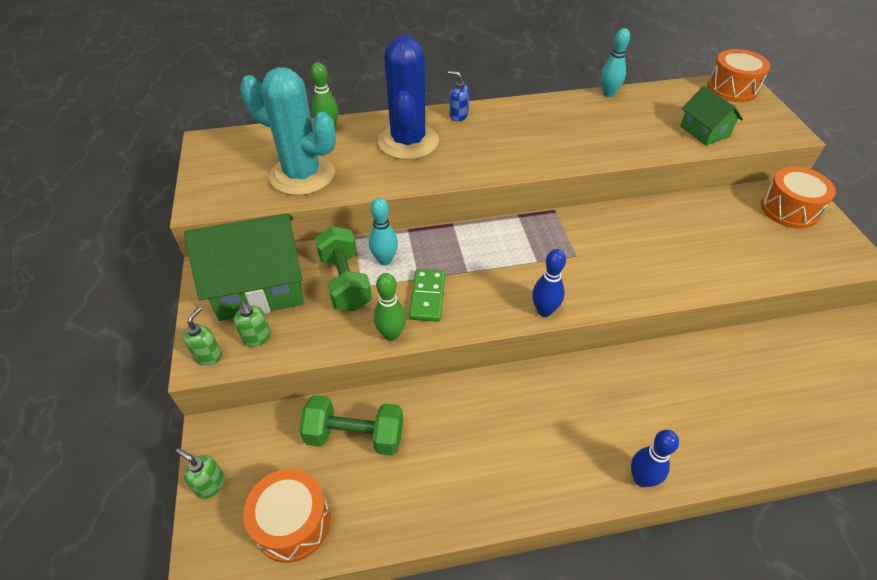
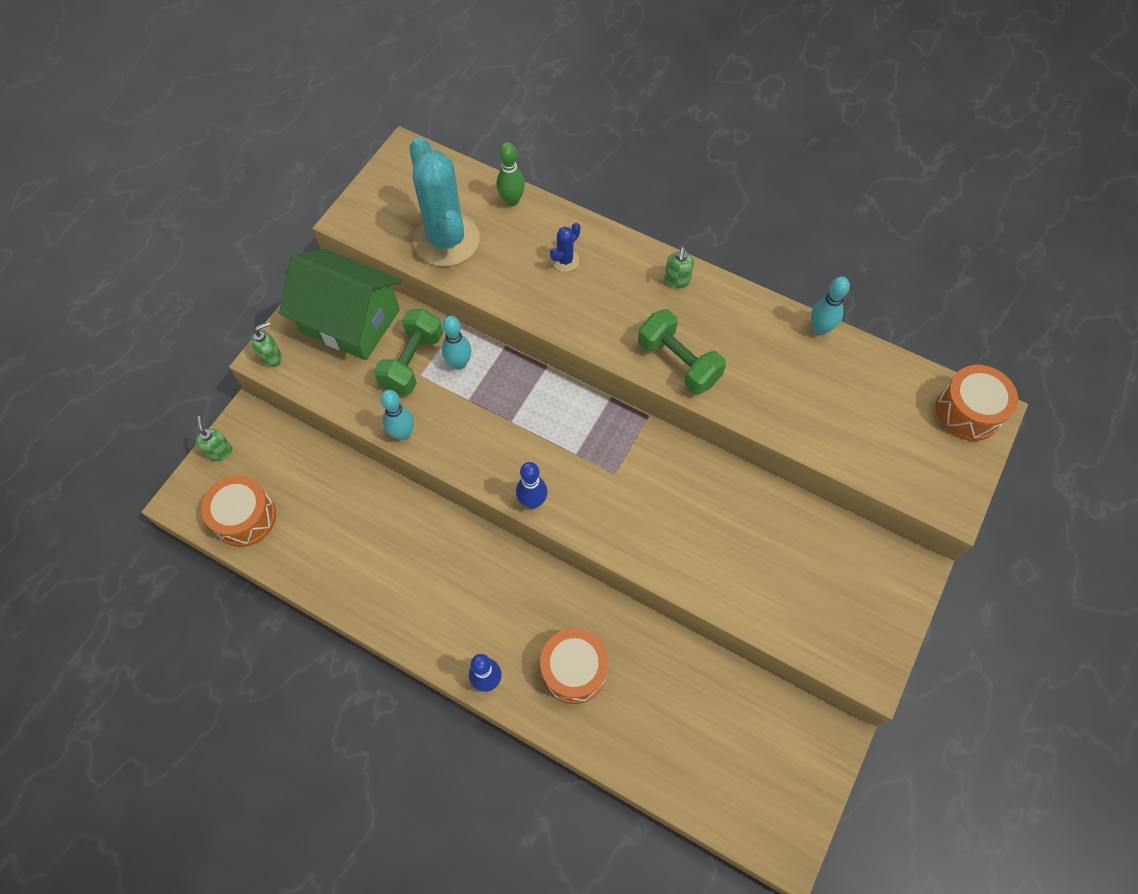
camera: 40 degrees right, 15 degrees up
(257, 338) = (313, 366): green soap dispenser -> green soap dispenser (677, 280)
(355, 436) = (331, 489): green dumbbell -> green dumbbell (678, 362)
(391, 334) = (402, 433): green bowling pin -> turquoise bowling pin
(408, 141) = (565, 260): blue cactus -> blue cactus, size x0.41
(427, 297) = (458, 421): green domino -> none
(458, 116) = (640, 259): blue soap dispenser -> none
(704, 131) = (860, 441): green house -> none
(789, 209) = (874, 579): orange drum -> orange drum (574, 670)

